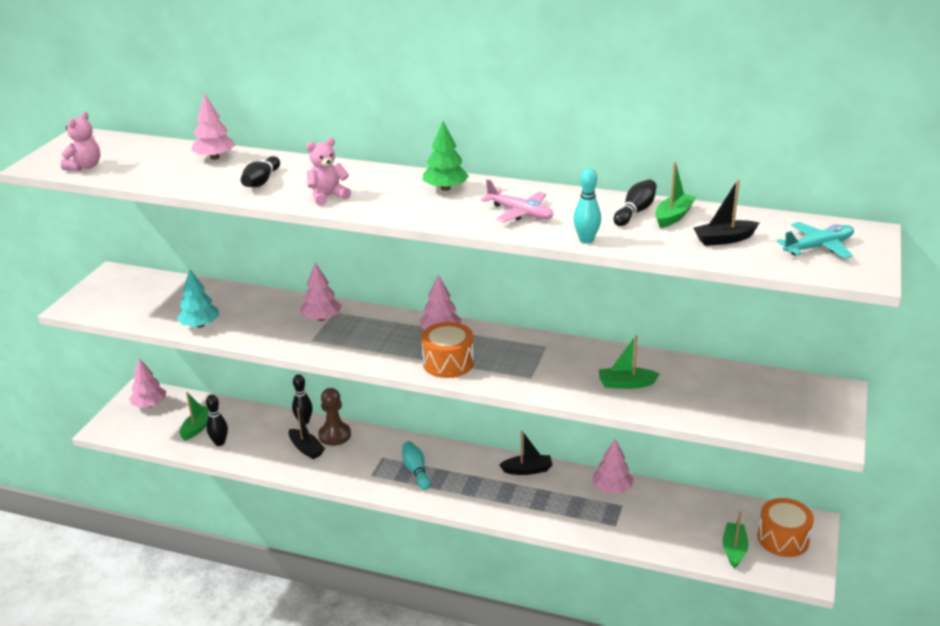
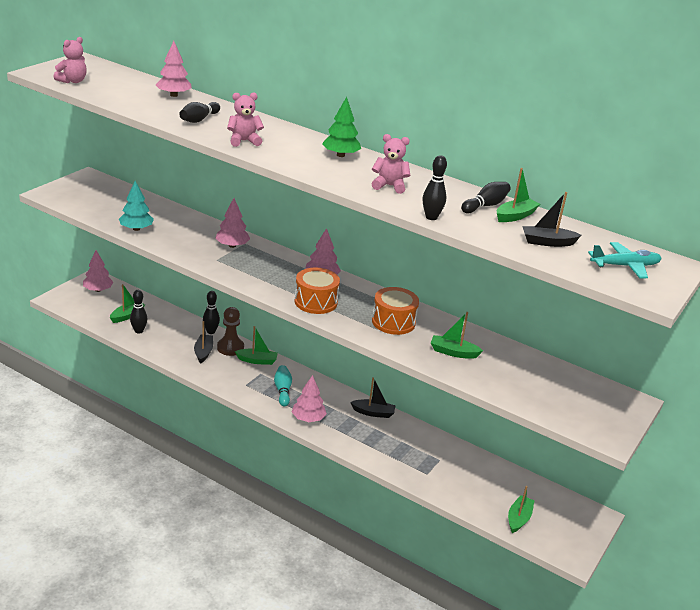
camera: 10 degrees right, 0 degrees up
(306, 449) = (203, 352): black boat -> black boat turned 150 degrees counterclockwise
(372, 442) = (257, 360): none -> green boat
(520, 213) = (389, 186): pink plane -> pink teddy bear
(586, 240) = (431, 217): turquoise bowling pin -> black bowling pin
(612, 488) = (437, 445): pink tree -> pink tree (308, 418)
(783, 539) = (565, 521): orange drum -> orange drum (393, 322)

